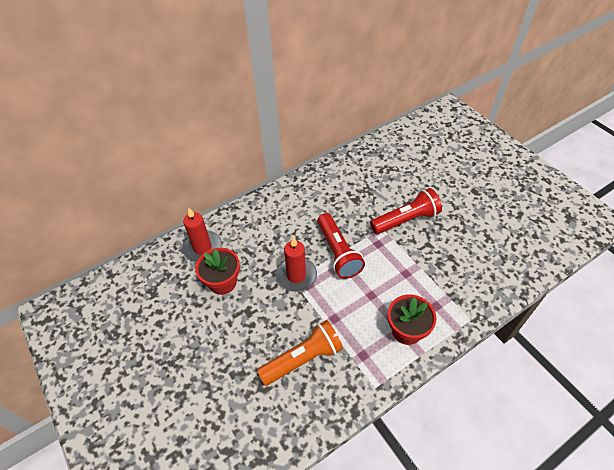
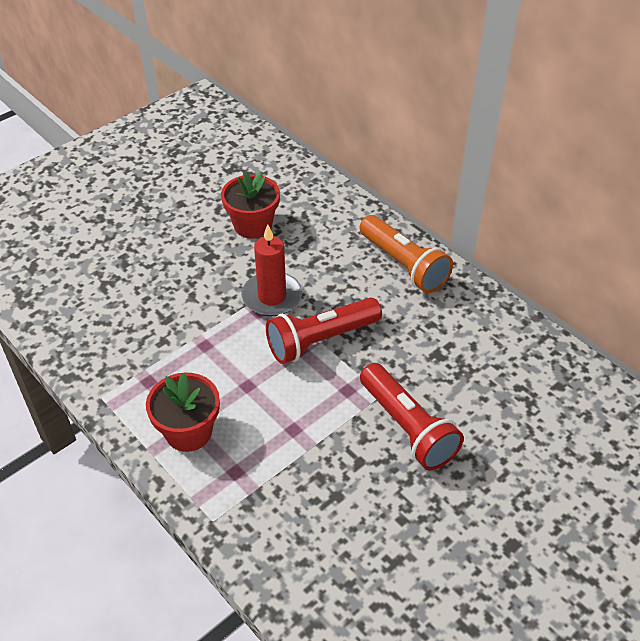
camera: 80 degrees right, 5 degrees down
(202, 248) = (305, 197): red candle -> none
(303, 359) = (143, 318): orange flashlight -> orange flashlight (404, 265)

